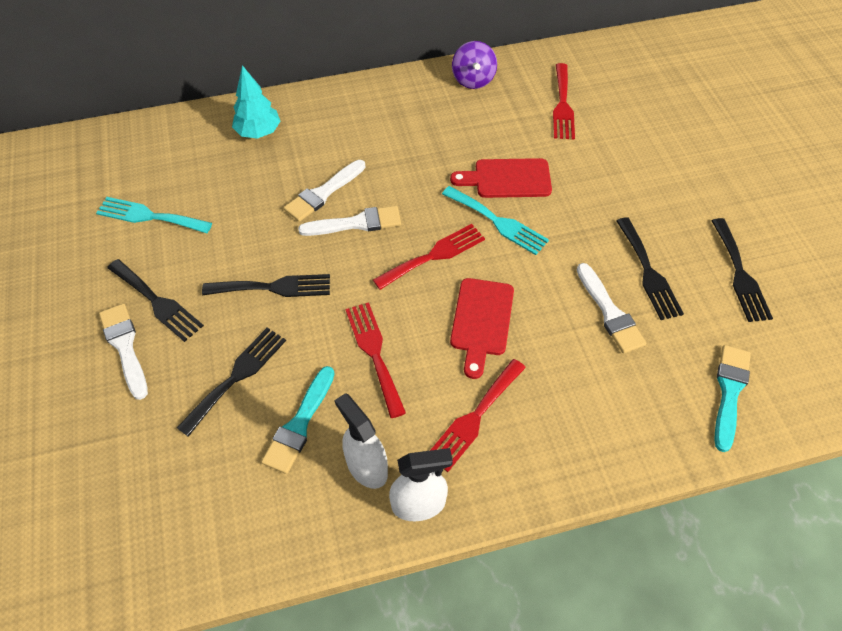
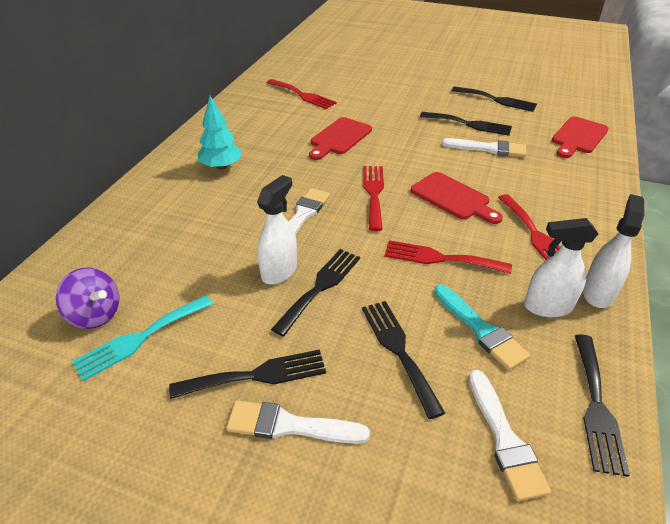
camera: 55 degrees left, 15 degrees down
(258, 132) = (136, 227): turquoise tree -> turquoise tree (221, 166)
(261, 545) = (596, 406): none -> black fork
(273, 250) = (279, 271): none -> white spray bottle
(323, 193) = (251, 219): white brush -> white brush (504, 439)
(473, 80) = (233, 114): purple spinning top -> purple spinning top (95, 315)
(498, 222) = (372, 156): turquoise fork -> none
(729, 392) = (578, 137): turquoise brush -> red cutting board

